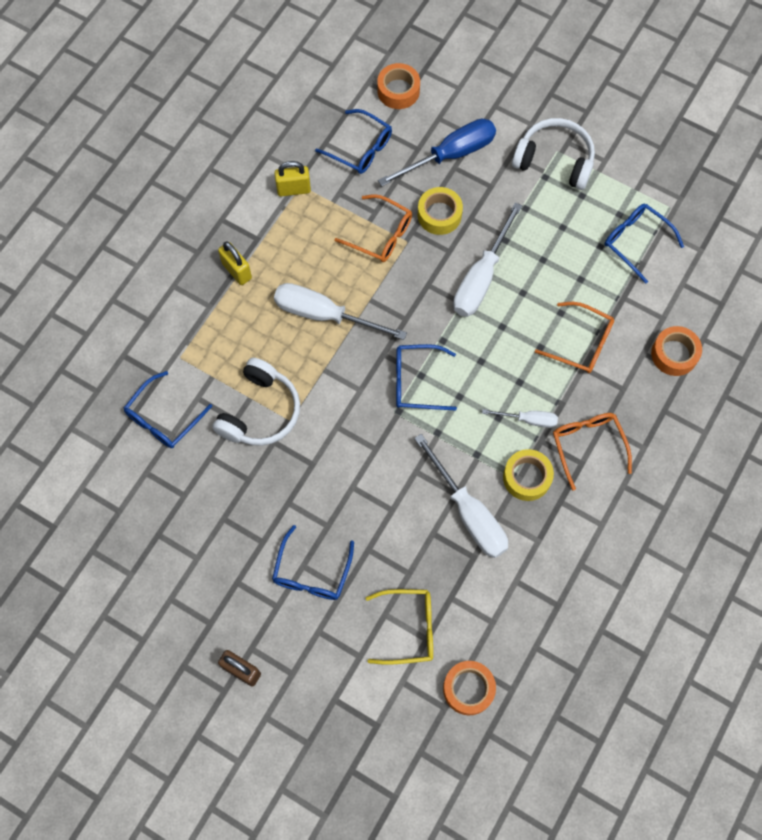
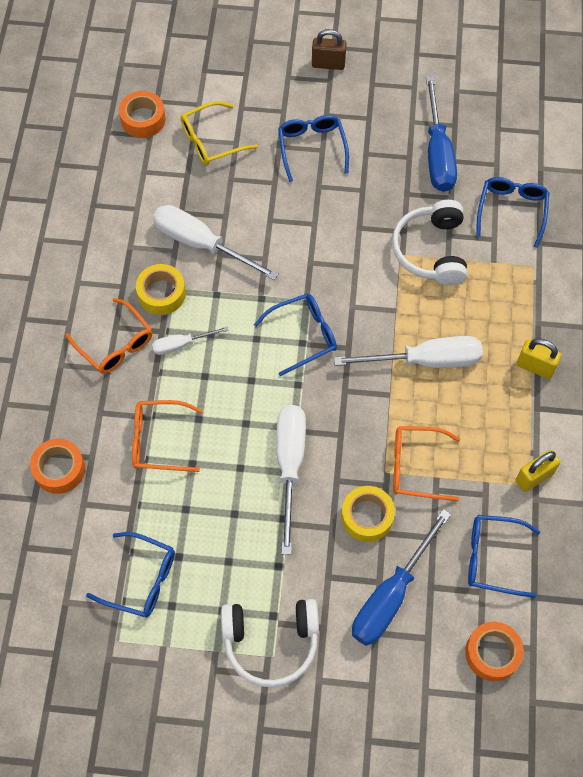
camera: 155 degrees right, 5 degrees down
(193, 510) = (437, 153): none -> blue screwdriver

